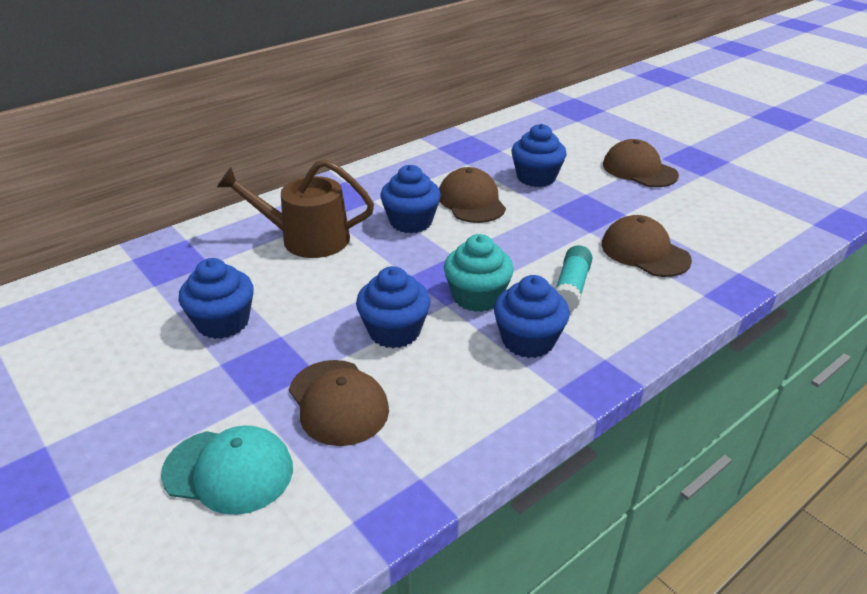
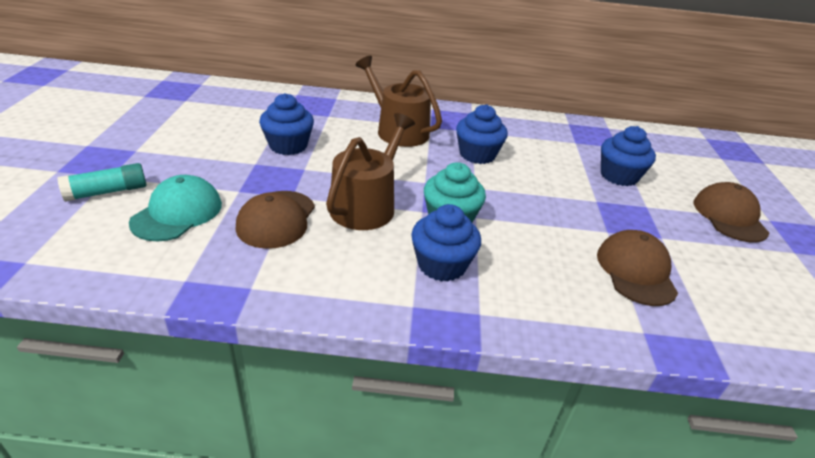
camera: 40 degrees right, 0 degrees up
(229, 471) = (177, 213): turquoise cap -> turquoise cap turned 120 degrees counterclockwise
(394, 331) = (366, 205): blue cupcake -> brown watering can
(471, 201) = (541, 165): brown cap -> none
(571, 287) = (530, 255): turquoise glue stick -> turquoise glue stick (107, 192)

